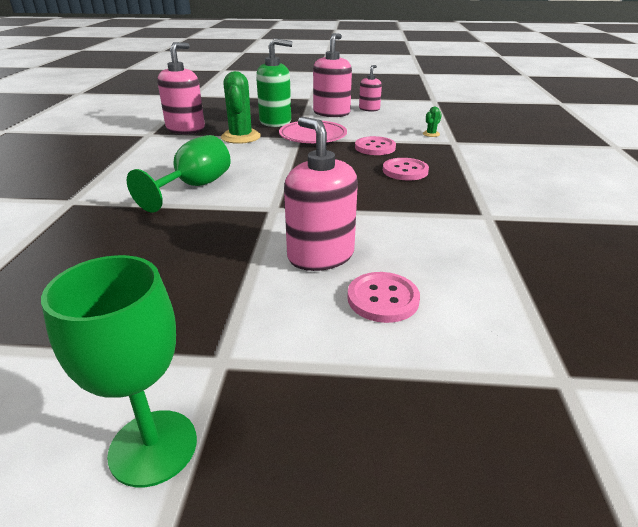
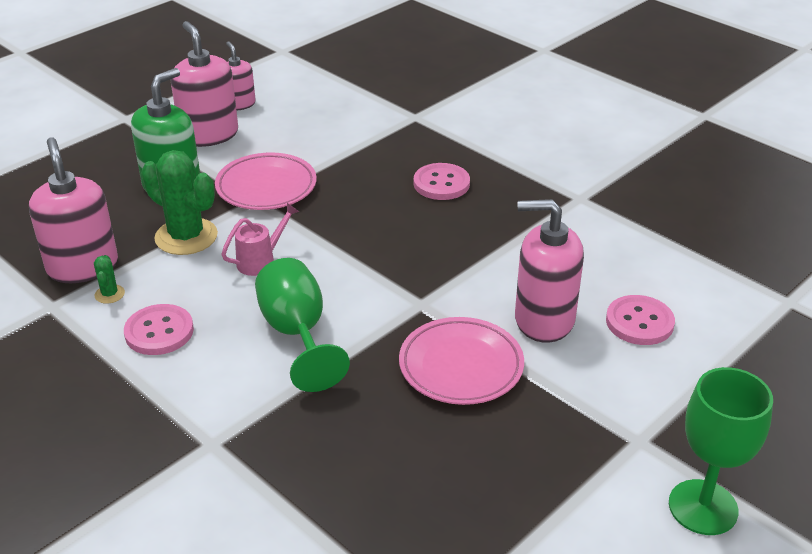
camera: 50 degrees left, 5 degrees up
(225, 244) = (461, 366): none -> pink plate
(246, 157) = (260, 261): none -> pink watering can
(375, 147) = (360, 167): pink button -> pink button (159, 332)
(431, 134) = (375, 115): green cactus -> green cactus (109, 294)

